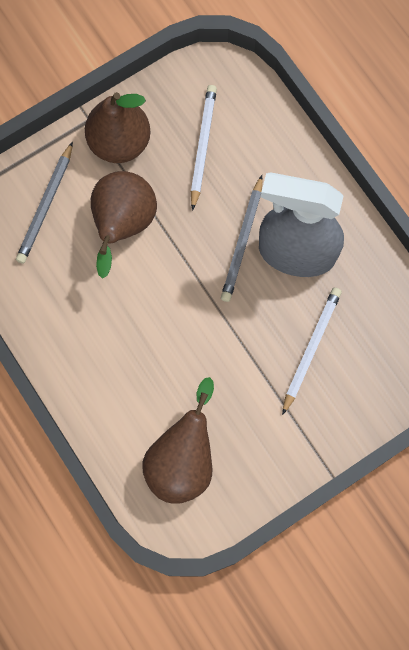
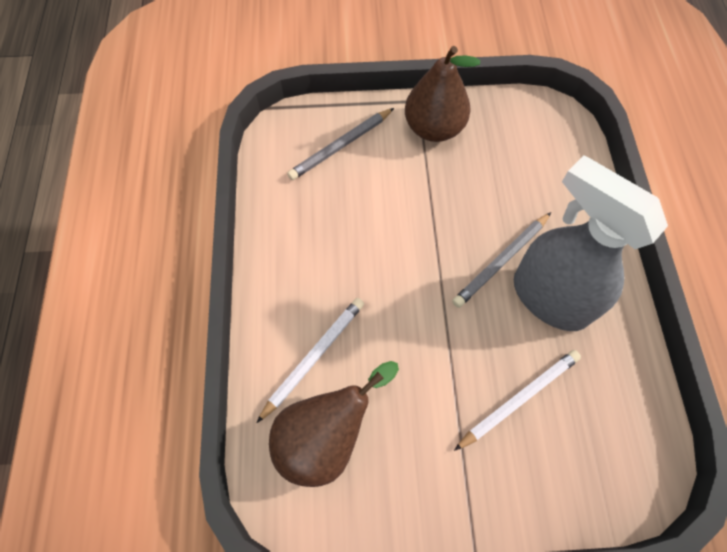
camera: 30 degrees right, 10 degrees down
(123, 225) = (397, 193): brown pear -> none
(202, 146) = (506, 165): white pencil -> white pencil (314, 357)

